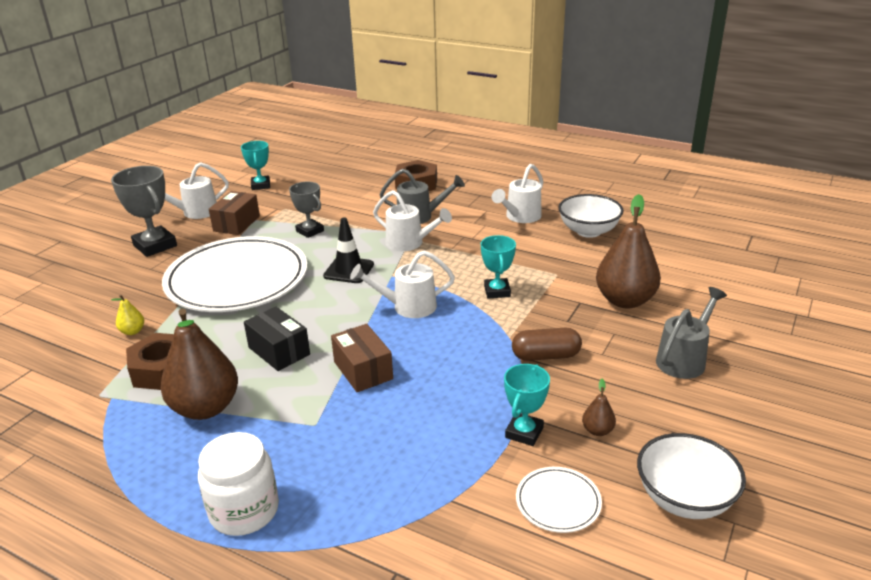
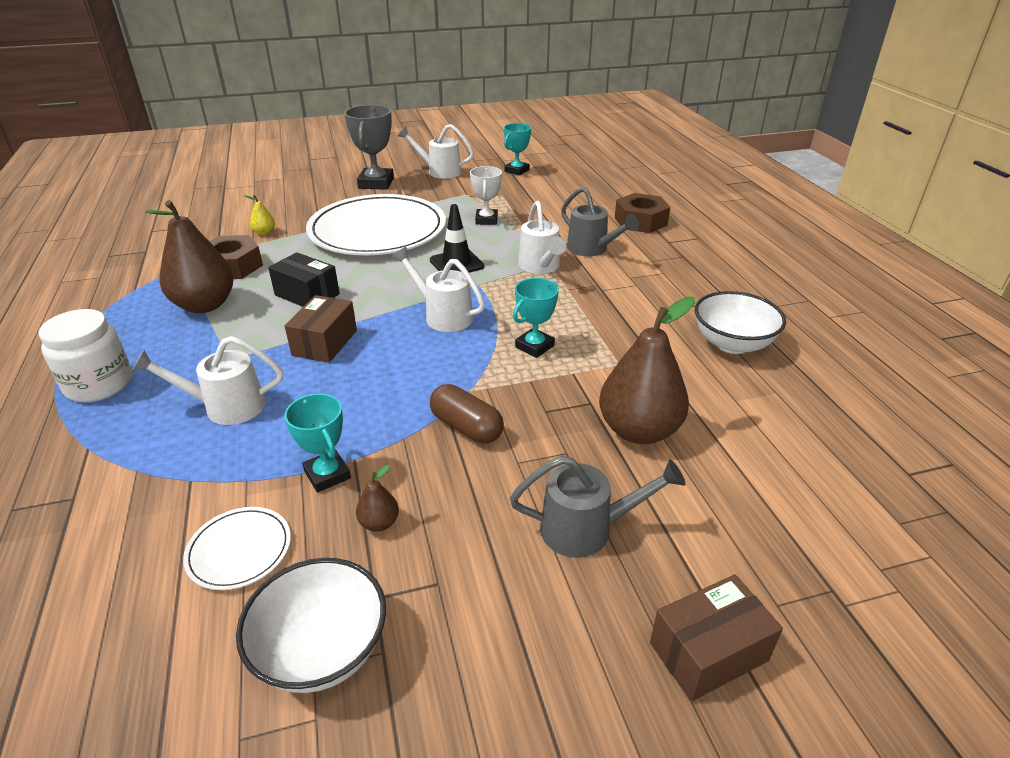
camera: 45 degrees right, 5 degrees up
(236, 223) = (449, 191): brown box -> brown box (708, 651)
(279, 351) = (307, 295): black box -> black box turned 60 degrees counterclockwise
(310, 231) = (486, 220): grey trophy -> white trophy
(520, 217) = (684, 294): white watering can -> white watering can (226, 406)
(524, 432) = (327, 474): turquoise trophy -> turquoise trophy turned 75 degrees clockwise

